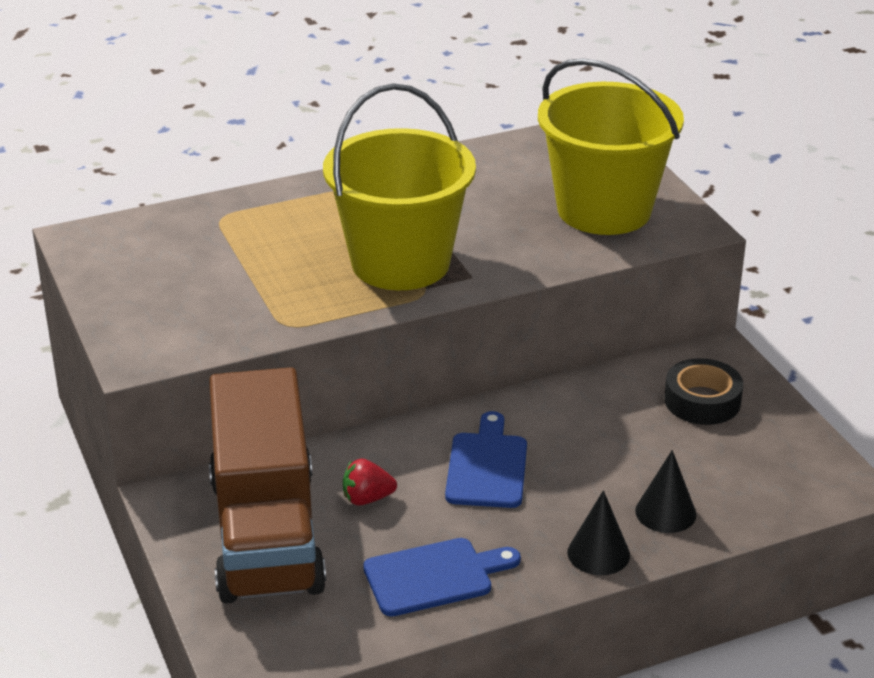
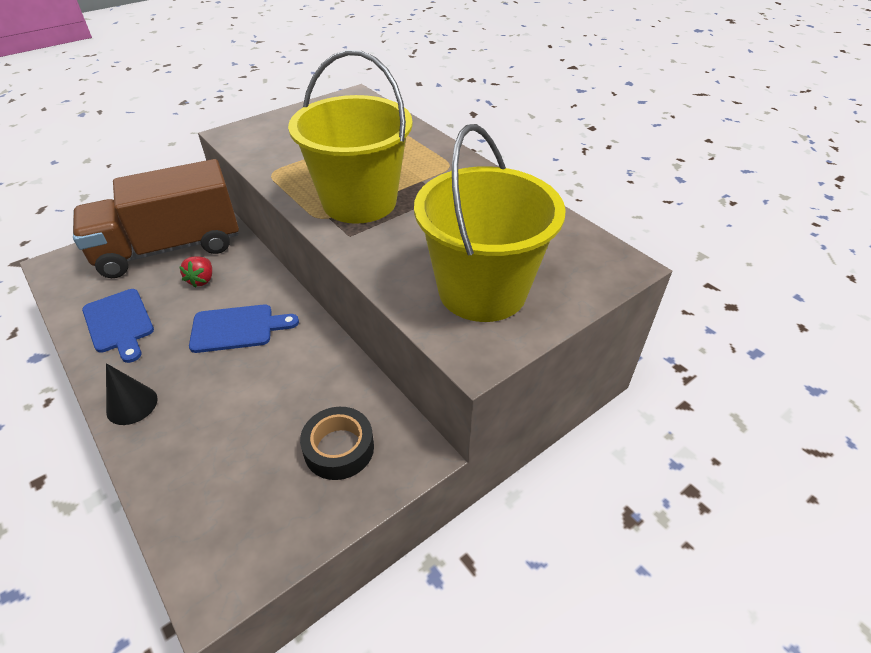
camera: 75 degrees right, 10 degrees up
(367, 499) = (202, 280): red strawberry -> red strawberry turned 150 degrees counterclockwise
(665, 512) = (179, 441): black cone -> none

